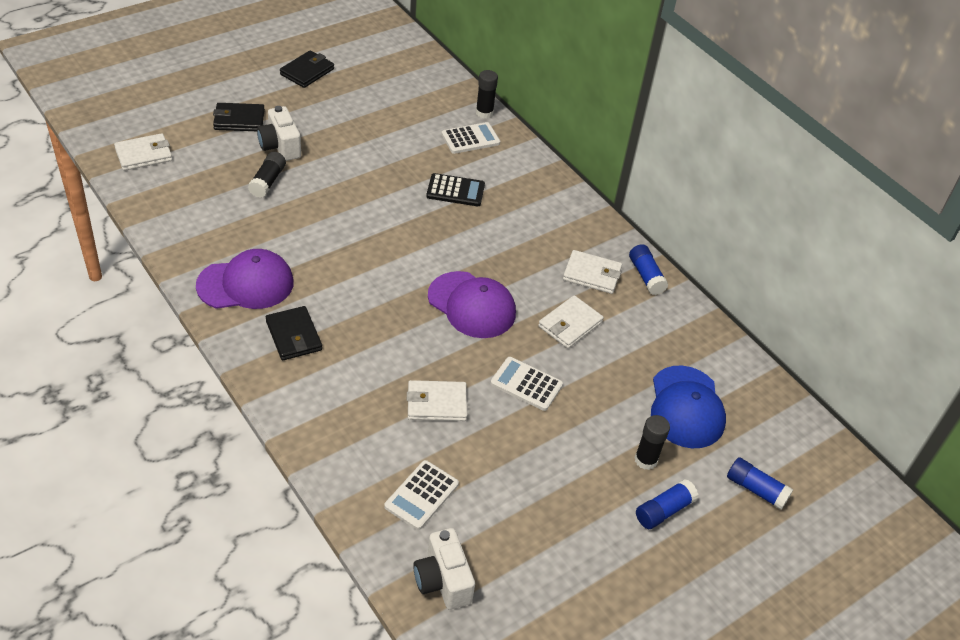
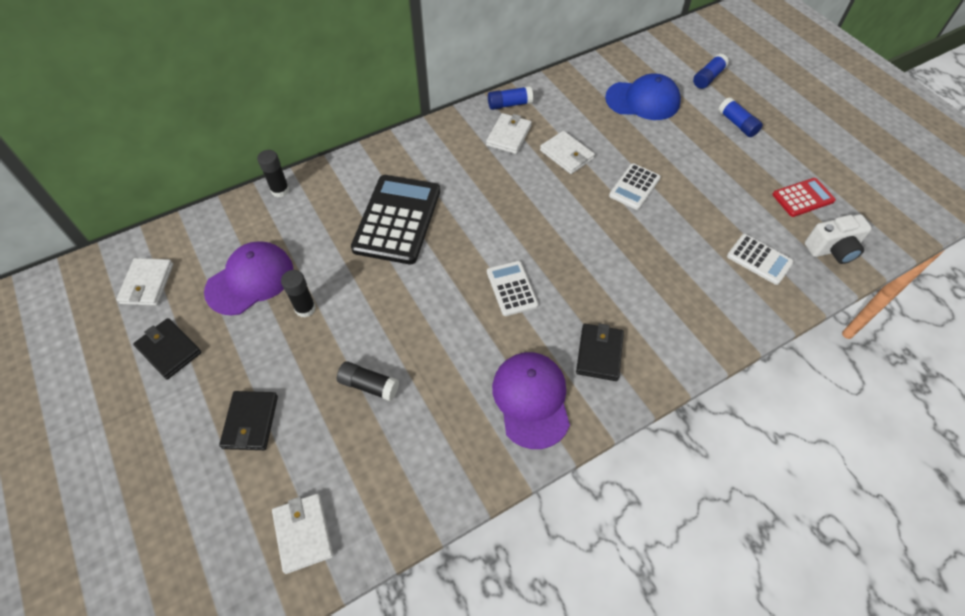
camera: 80 degrees left, 10 degrees up
(280, 146) = (308, 375): white camera -> none
(293, 336) = (599, 353): black wallet -> black wallet turned 60 degrees counterclockwise
(437, 403) = (664, 246): white wallet -> white wallet (147, 284)
(455, 191) = (397, 219): black calculator -> black calculator, size x1.88
(470, 139) = (320, 204): white calculator -> white calculator (512, 288)
(472, 305) = (549, 216): purple cap -> purple cap (250, 280)
(531, 565) = (803, 198): none -> red calculator
(645, 460) = (695, 127): black glue stick -> black glue stick (305, 308)

